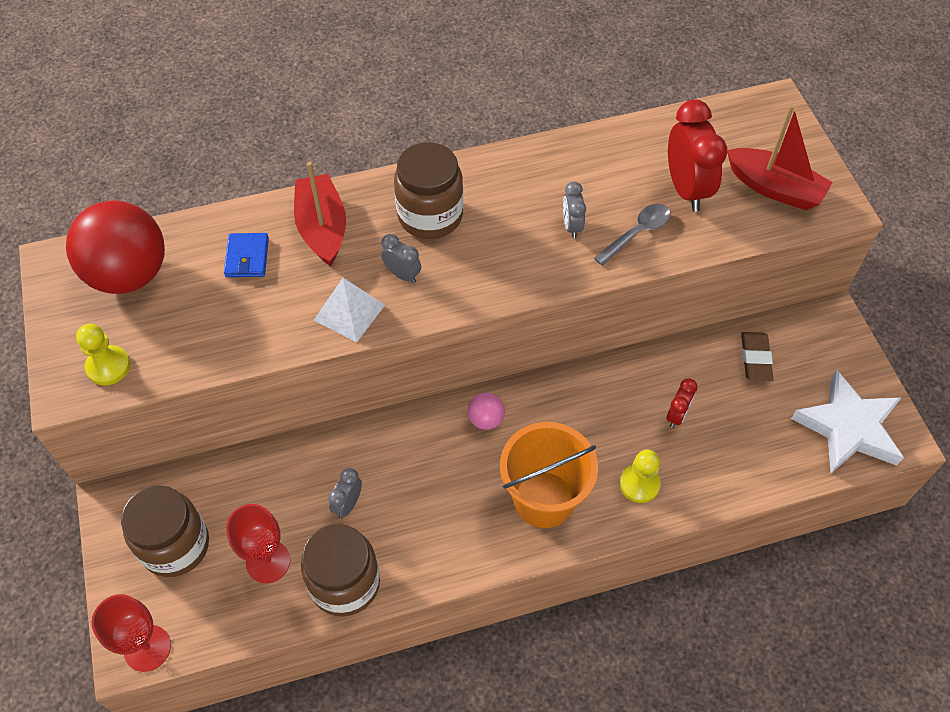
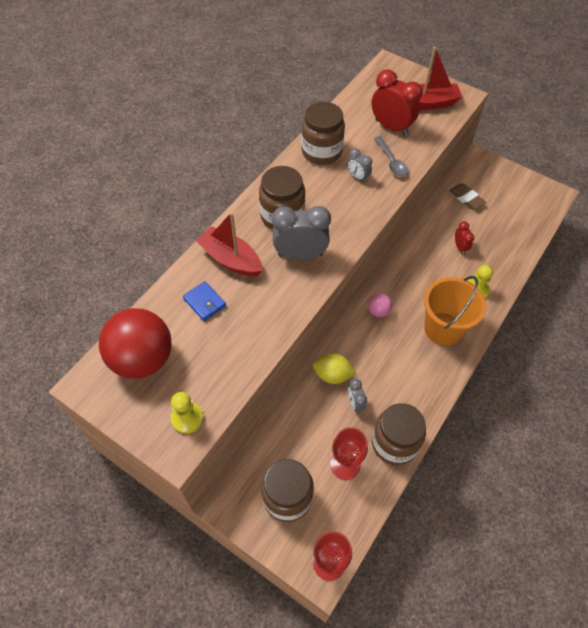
camera: 40 degrees left, 0 degrees up
(349, 312) = (293, 292): white pyramid -> none
(356, 453) = (332, 375): none -> yellow lemon
(402, 274) = (300, 255): grey clock -> grey clock, size x1.95
(560, 167) = (321, 152): none -> brown jar
(637, 233) = (391, 161): grey spoon -> grey spoon turned 150 degrees clockwise
(848, 427) = (532, 203): white star -> none

